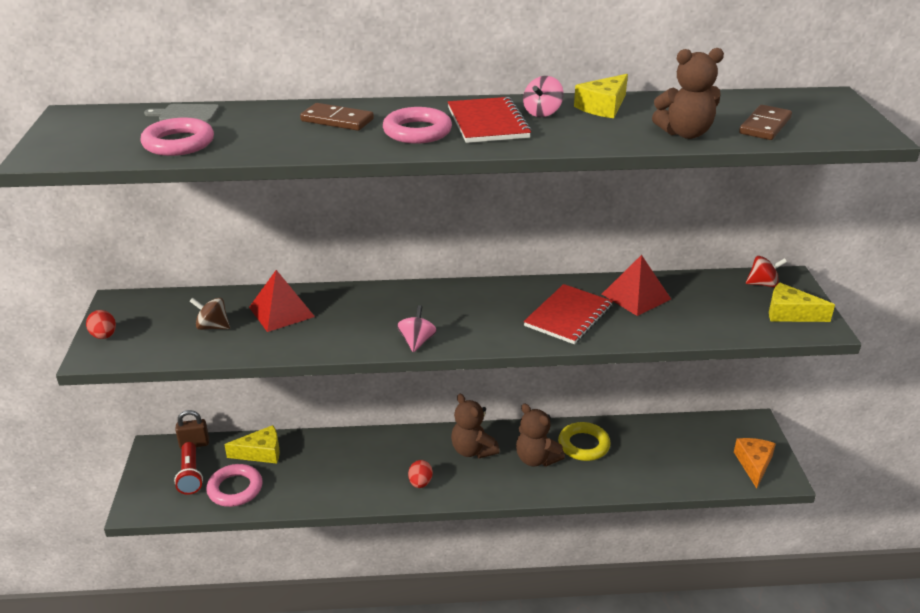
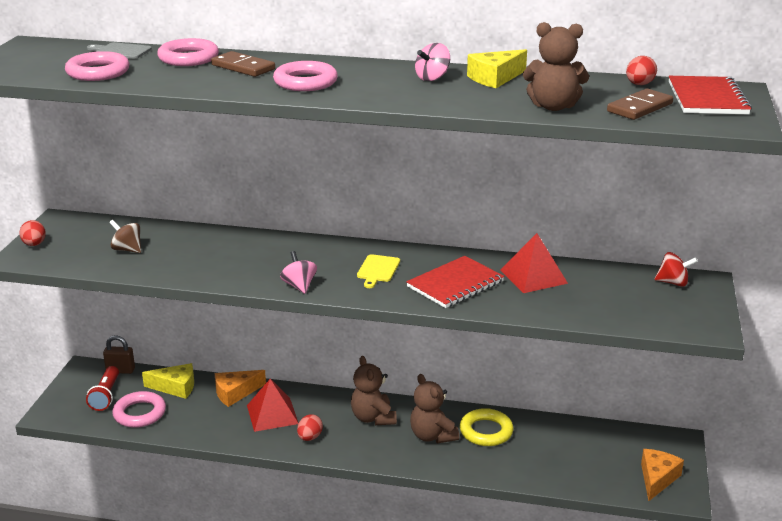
camera: 15 degrees right, 5 degrees down
(269, 115) = (188, 58): none -> pink ring
(281, 311) = (193, 245): red pyramid -> red pyramid (272, 414)
(325, 448) = (235, 393): none -> orange cheese
(417, 342) = (299, 286): pink spinning top -> pink spinning top turned 45 degrees counterclockwise
(485, 312) = (377, 270): none -> yellow cutting board
(487, 123) = (374, 81): red notebook -> red notebook (707, 98)
(742, 100) = (639, 84): none -> red egg
(790, 313) = (684, 312): yellow cheese -> none

